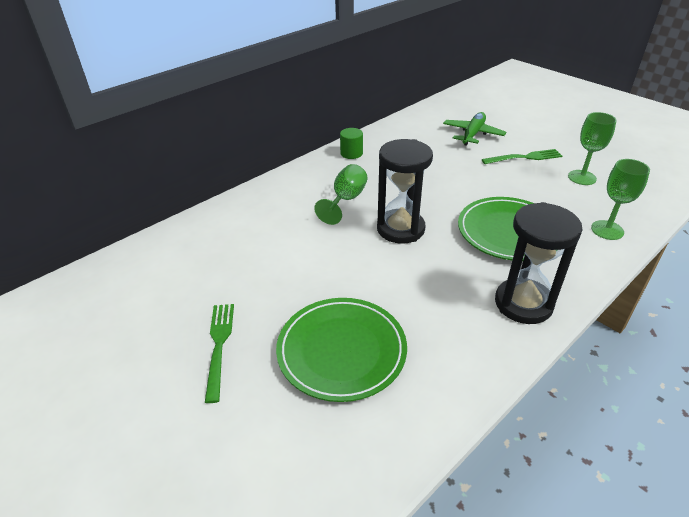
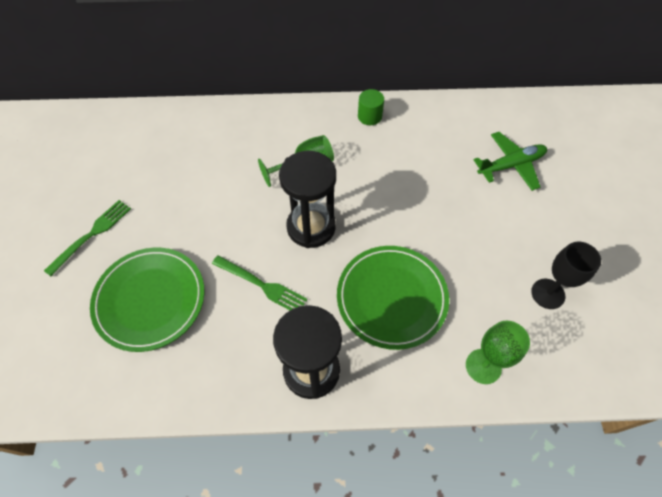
camera: 40 degrees right, 20 degrees up
(525, 157) = (524, 229): green fork -> green fork (262, 285)
(582, 177) = (548, 293): green goblet -> black goblet

